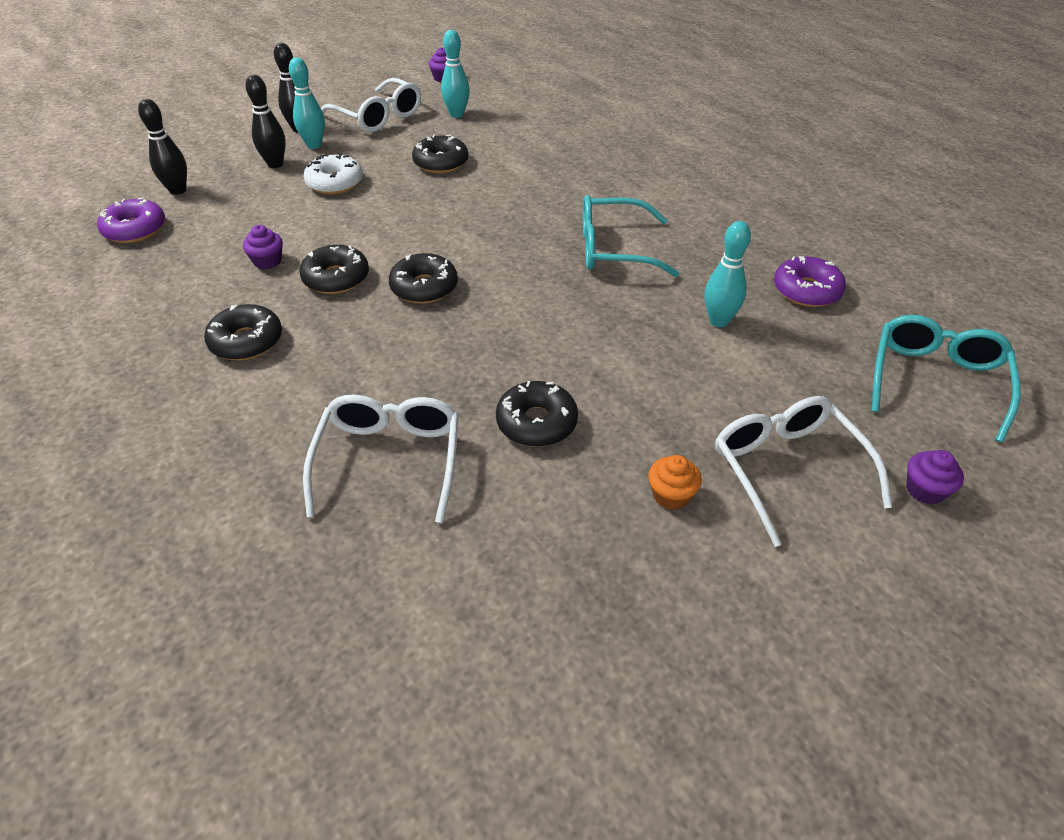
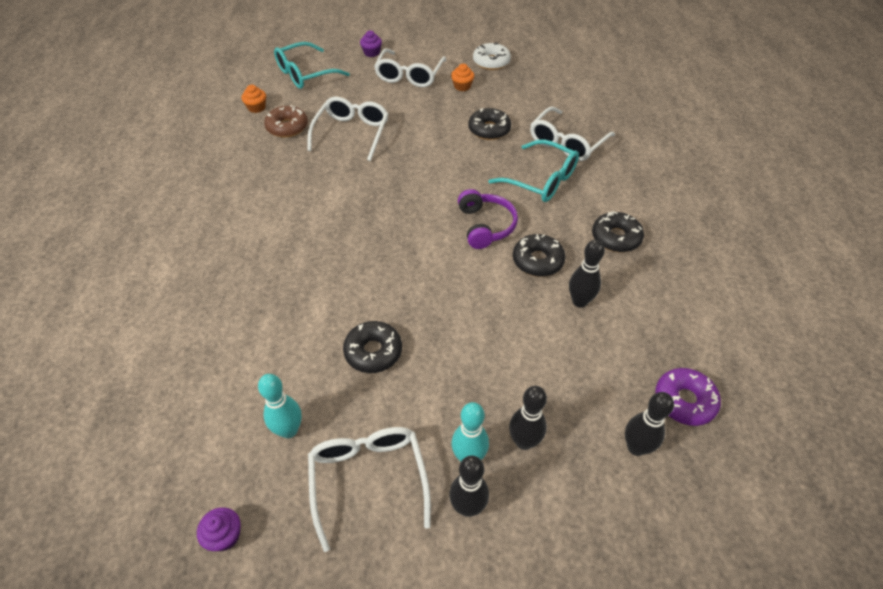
camera: 145 degrees left, 5 degrees up
(267, 261) = (579, 301): purple cupcake -> black bowling pin
(335, 183) = (482, 374): white donut -> white donut (491, 62)
(424, 287) = (485, 226): black donut -> purple headphones
(614, 249) = (347, 197): turquoise glasses -> turquoise glasses (541, 180)
(719, 321) = (352, 133): turquoise bowling pin -> white glasses
(806, 290) = (287, 127): purple donut -> brown donut
(889, 296) = (256, 108): none -> orange cupcake

